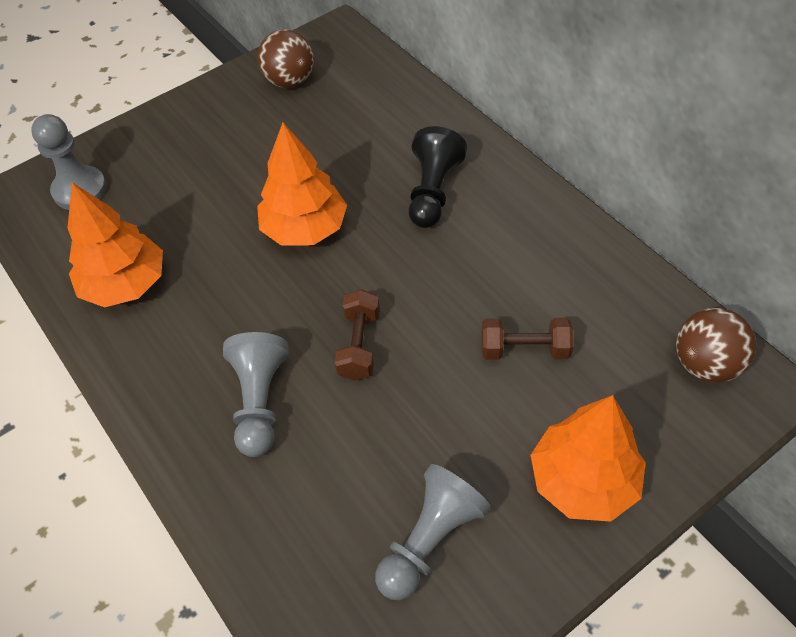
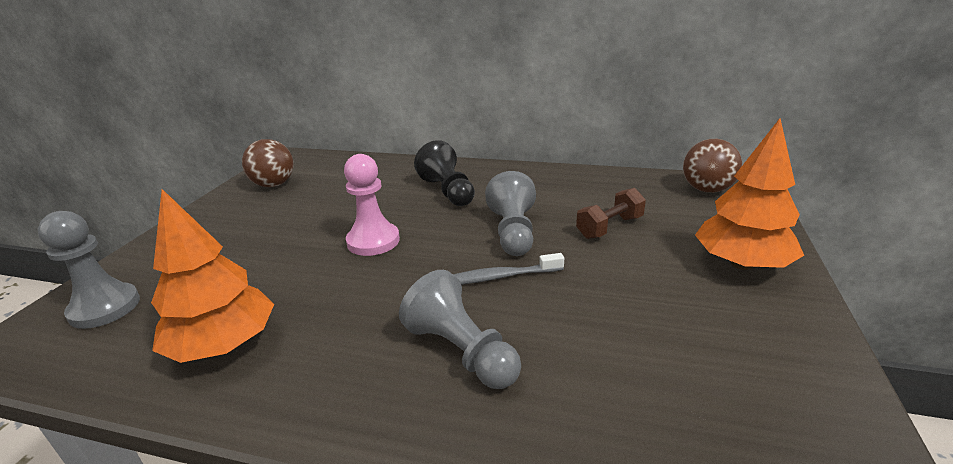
camera: 40 degrees left, 25 degrees down
(304, 229) = (373, 241): orange tree -> pink pawn
(359, 345) = (499, 277): brown dumbbell -> grey toothbrush
(430, 540) = (716, 352): grey pawn -> grey pawn (513, 232)

